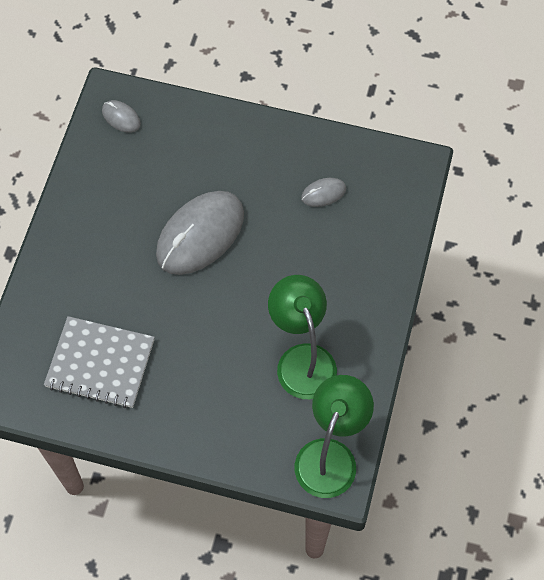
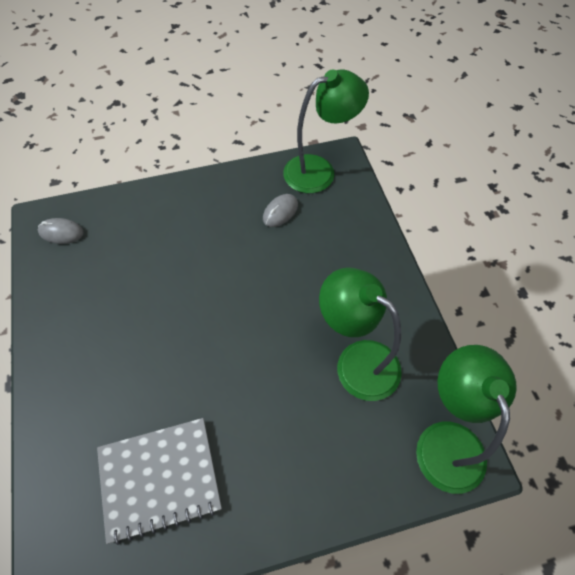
camera: 30 degrees left, 5 degrees down
(200, 234) = (192, 297): grey mouse -> none
(388, 169) = (319, 170): none -> green lamp

